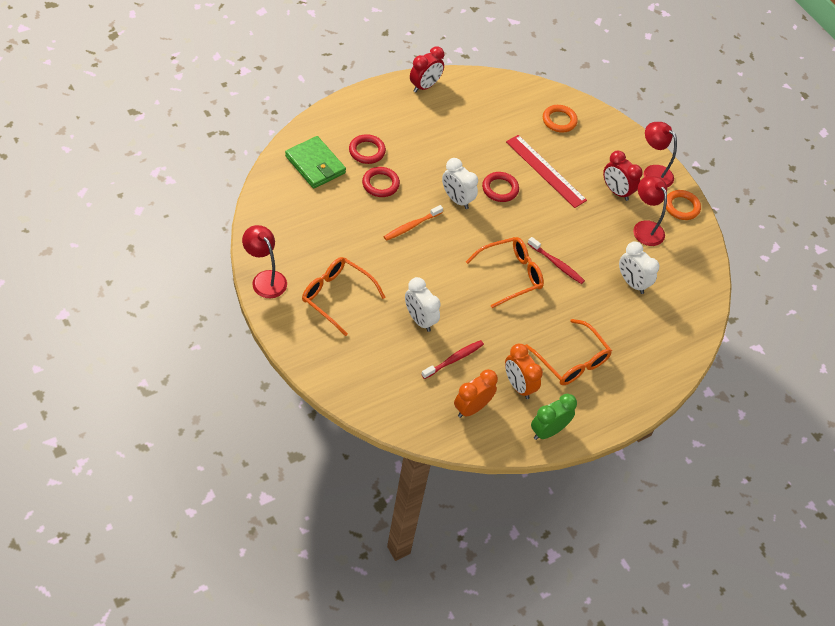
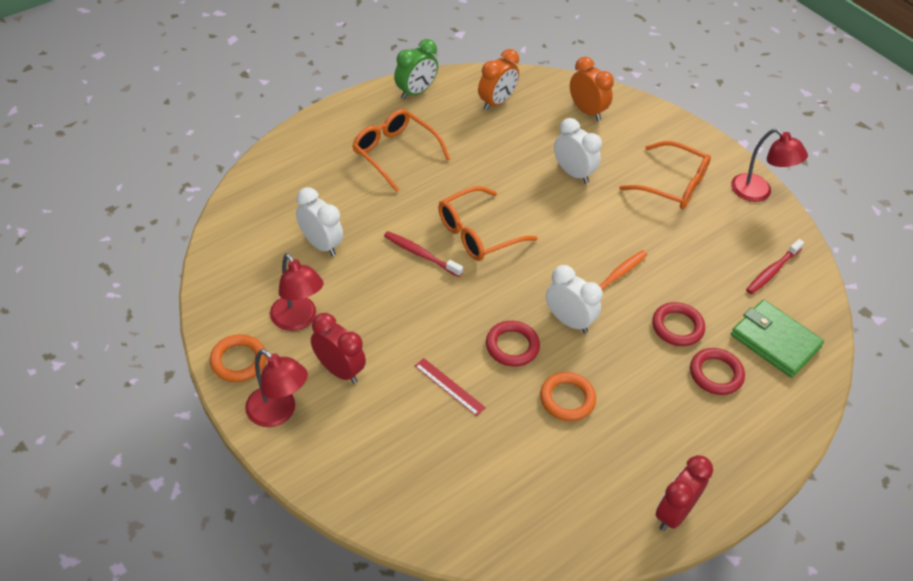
camera: 175 degrees right, 5 degrees down
(454, 359) = (525, 141): red toothbrush -> red toothbrush (772, 271)
(518, 386) = (451, 125): orange clock -> orange clock (586, 111)
(545, 171) = (449, 386): red ruler -> red ruler, size x0.53
(559, 120) = (436, 485): orange ring -> orange ring (567, 399)

